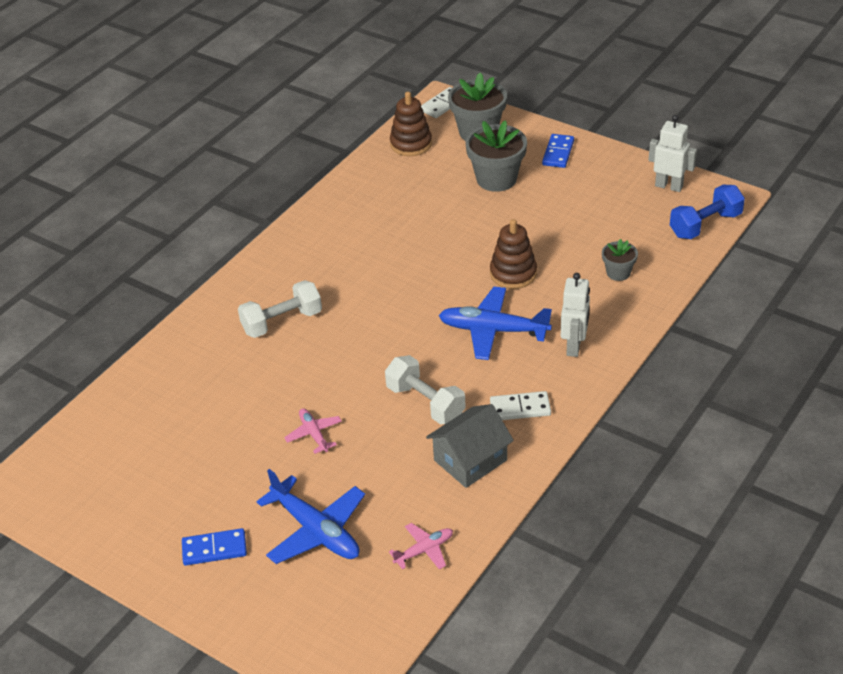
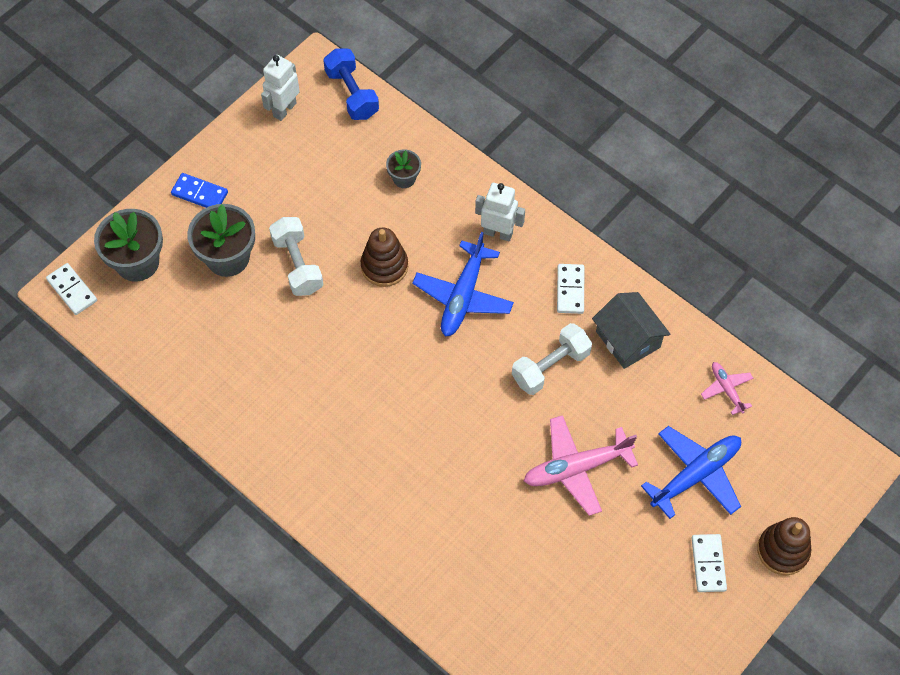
camera: 85 degrees left, 20 degrees up
(214, 549) = (708, 564): blue domino -> white domino
(282, 322) = (411, 488): white dumbbell -> white dumbbell (297, 265)
(314, 434) = (576, 468): pink plane -> pink plane, size x1.88
(411, 144) = (138, 332): brown stacking toy -> brown stacking toy (782, 550)

